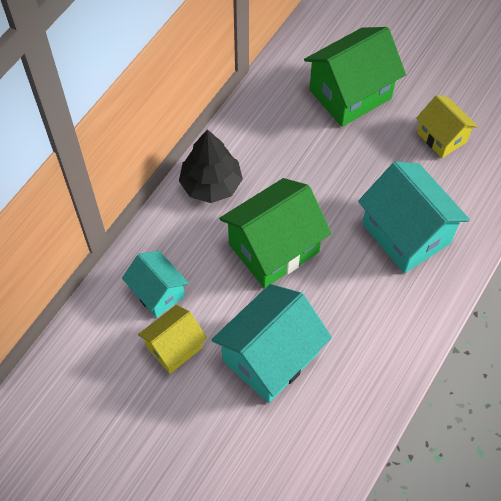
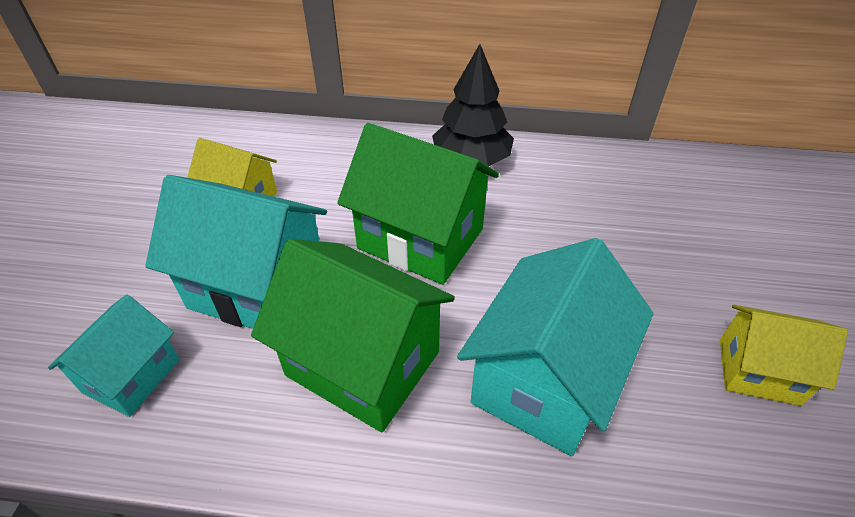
camera: 65 degrees right, 15 degrees down
(157, 292) = (306, 165): turquoise house -> turquoise house (132, 376)
(350, 94) = (714, 236): green house -> green house (363, 363)
(441, 137) = (758, 371): yellow house -> yellow house turned 75 degrees clockwise

